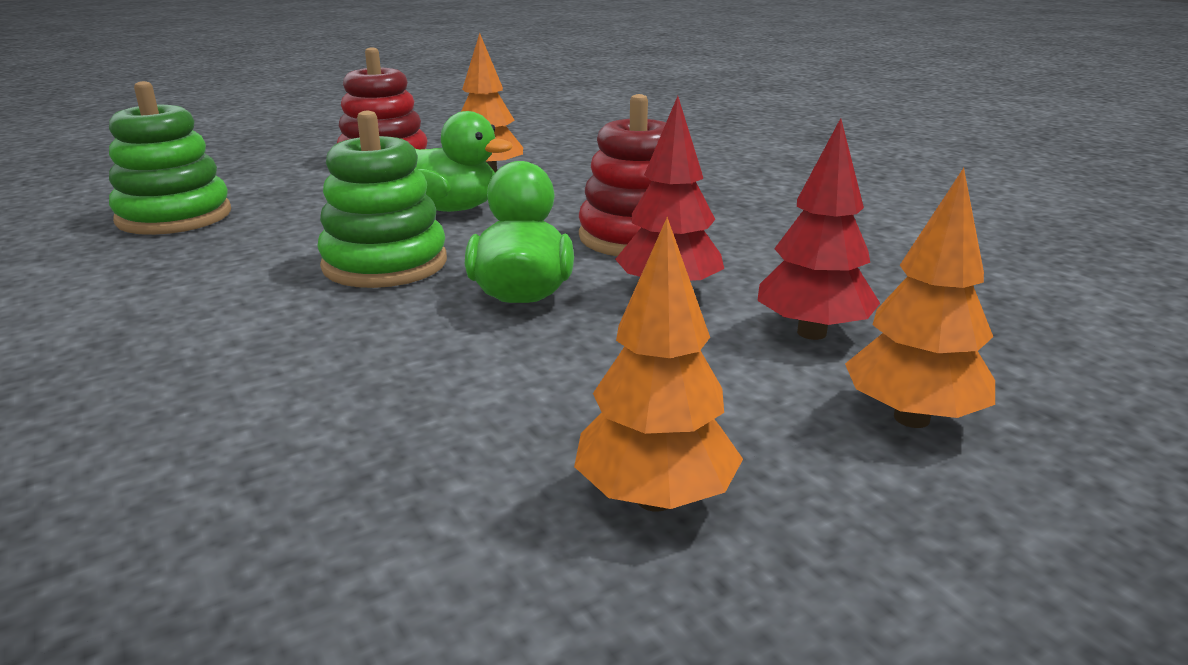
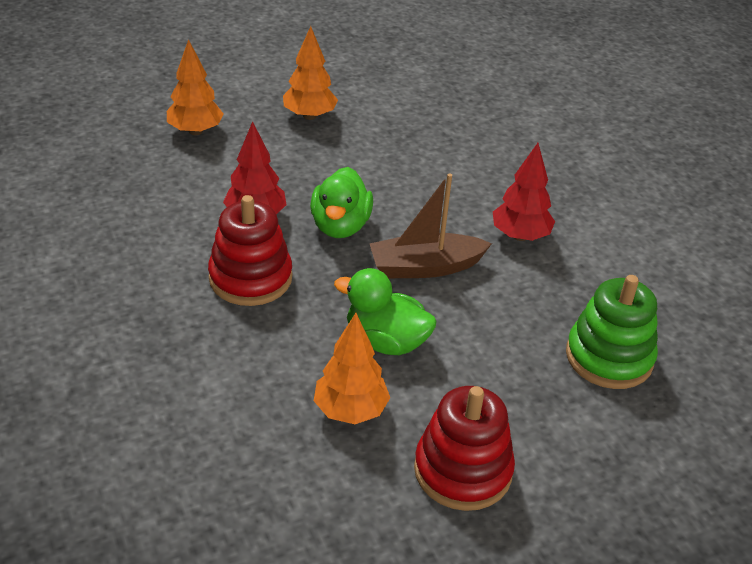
camera: 175 degrees left, 15 degrees up
(385, 264) = (425, 267): green stacking toy -> brown boat
(812, 333) = (198, 178): red tree -> red tree (520, 236)

